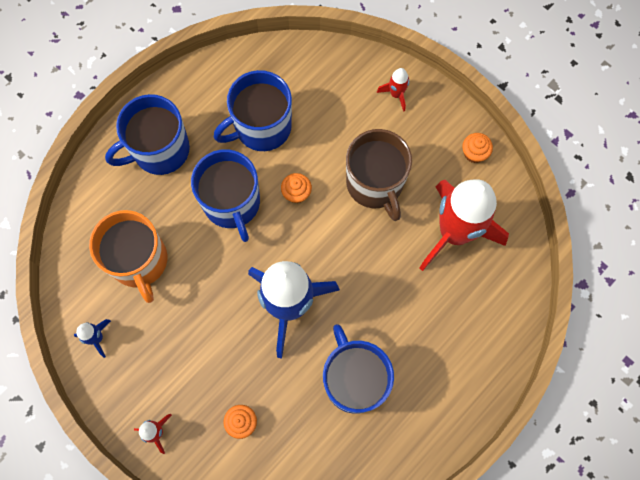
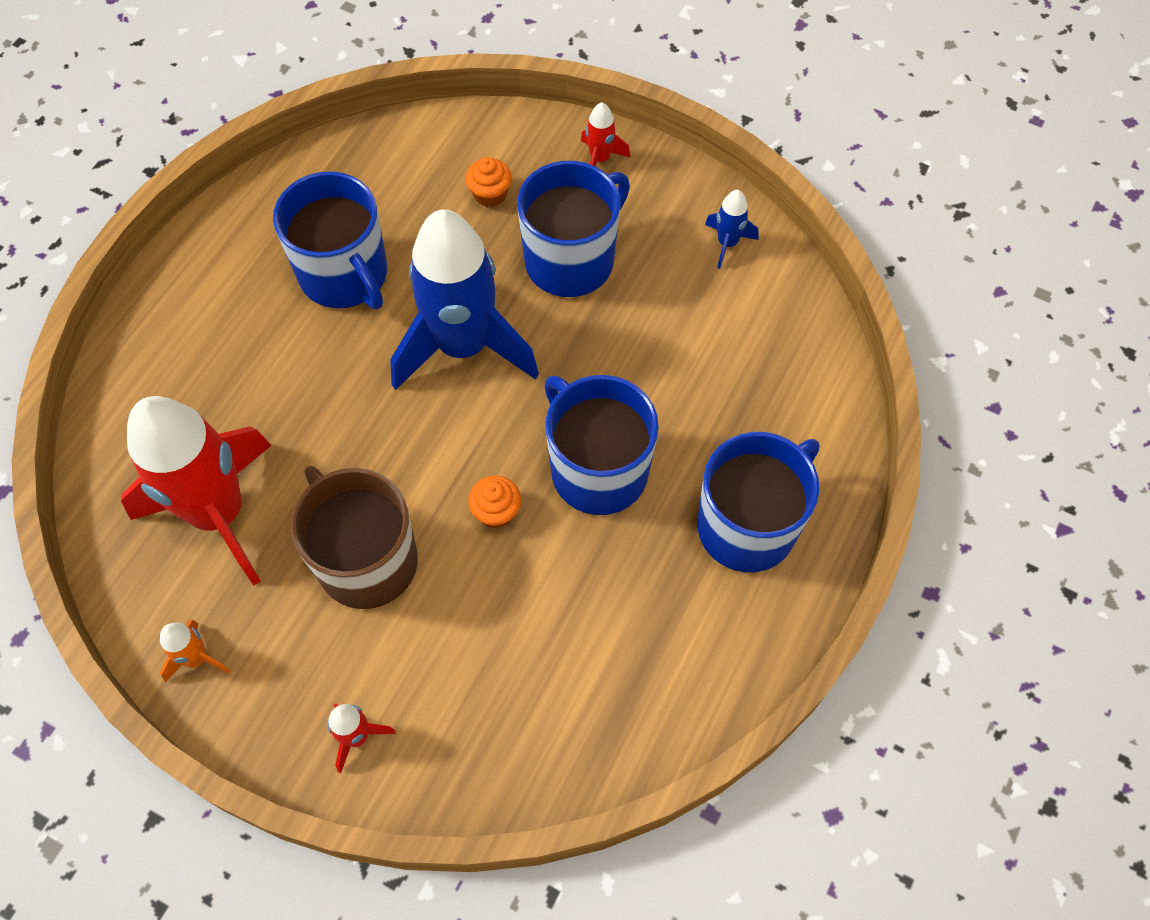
camera: 165 degrees right, 10 degrees down
(139, 261) = (710, 352): orange mug -> none
(261, 127) = (588, 609): blue mug -> blue mug (571, 260)
(474, 153) = (196, 658): orange cupcake -> orange rocket

